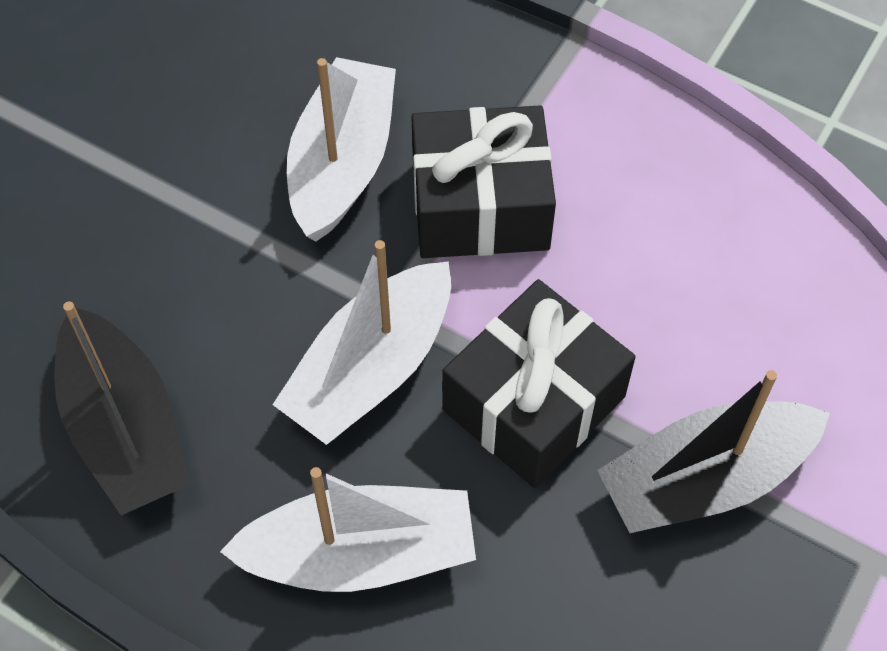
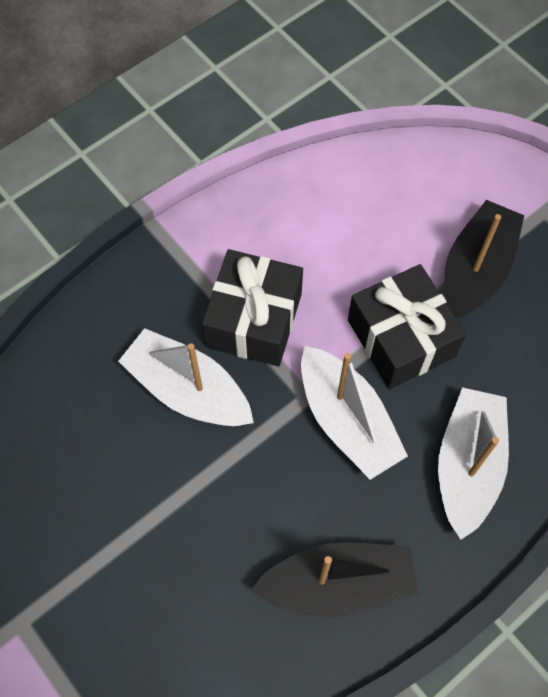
camera: 70 degrees left, 5 degrees up
(705, 479) = (476, 270): black boat -> black boat turned 150 degrees counterclockwise

